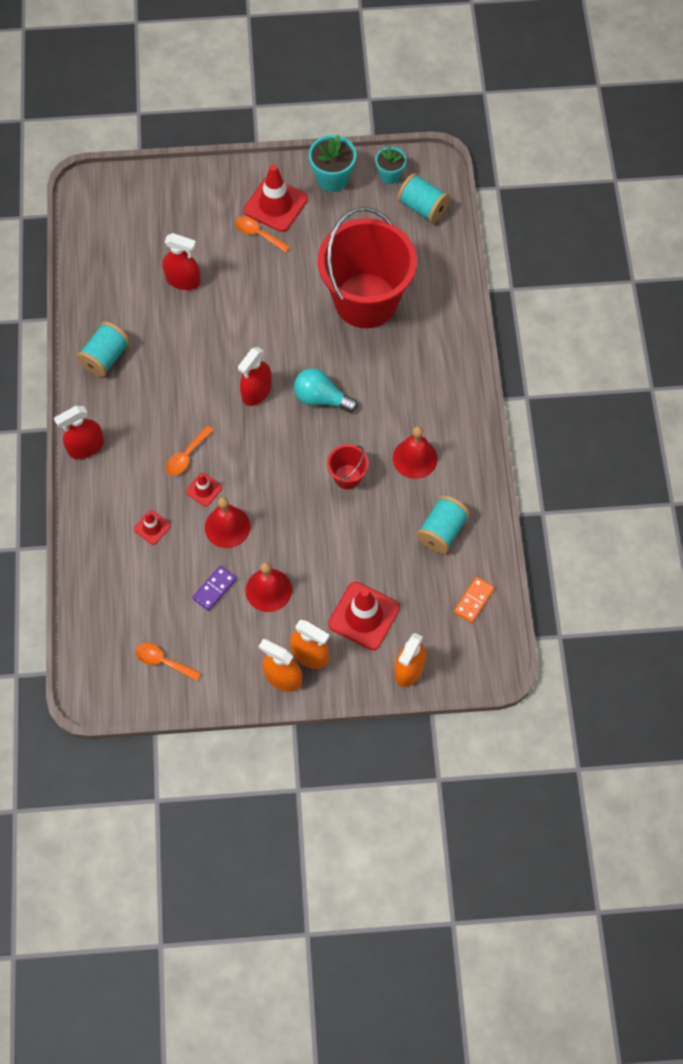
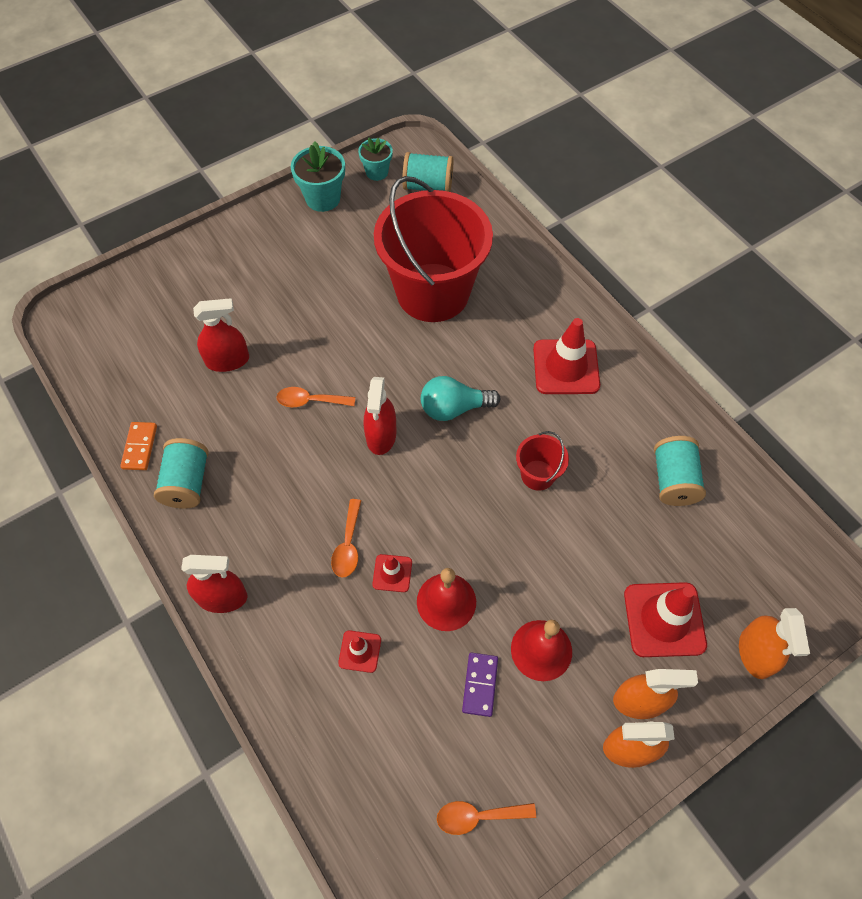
camera: 30 degrees left, 5 degrees down
(86, 447) = (222, 597): red spray bottle -> red spray bottle turned 120 degrees counterclockwise
(258, 234) = (280, 280): orange spoon -> orange spoon (310, 401)
(275, 205) = (281, 245): red traffic cone -> red traffic cone (566, 367)
(415, 458) = (591, 420): red bell -> none
(473, 600) = (759, 536): orange domino -> orange domino (139, 447)

